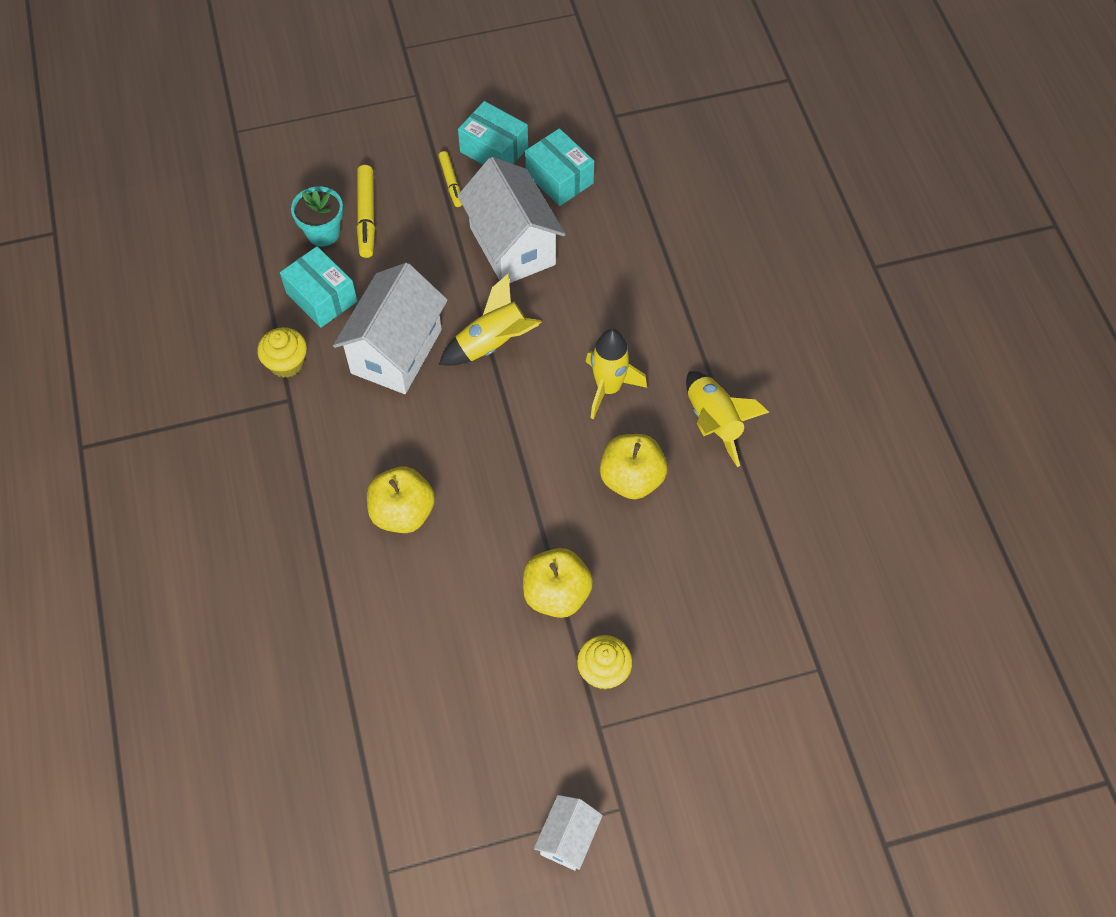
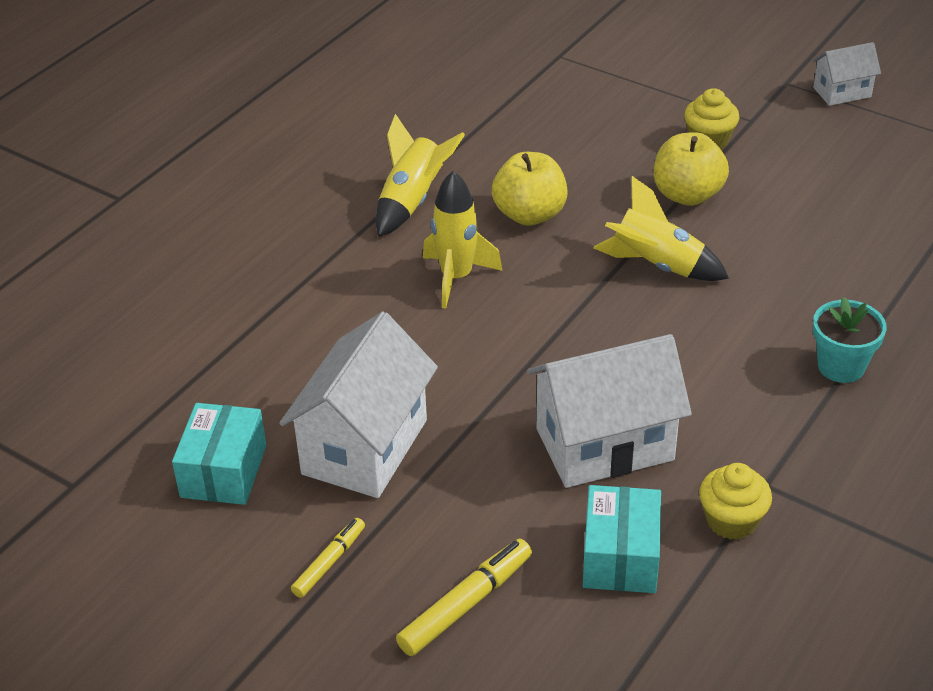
camera: 130 degrees left, 20 degrees down
(323, 233) = (536, 627): turquoise flower pot -> turquoise flower pot (841, 366)
(403, 512) = (752, 321): yellow apple -> none
(493, 343) = (505, 381): yellow rocket -> yellow rocket (656, 266)
(494, 149) = (235, 558): turquoise box -> none

